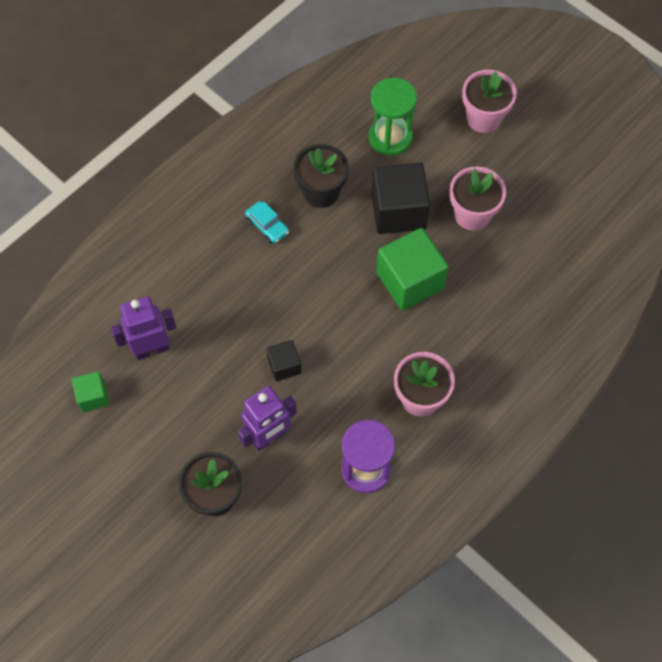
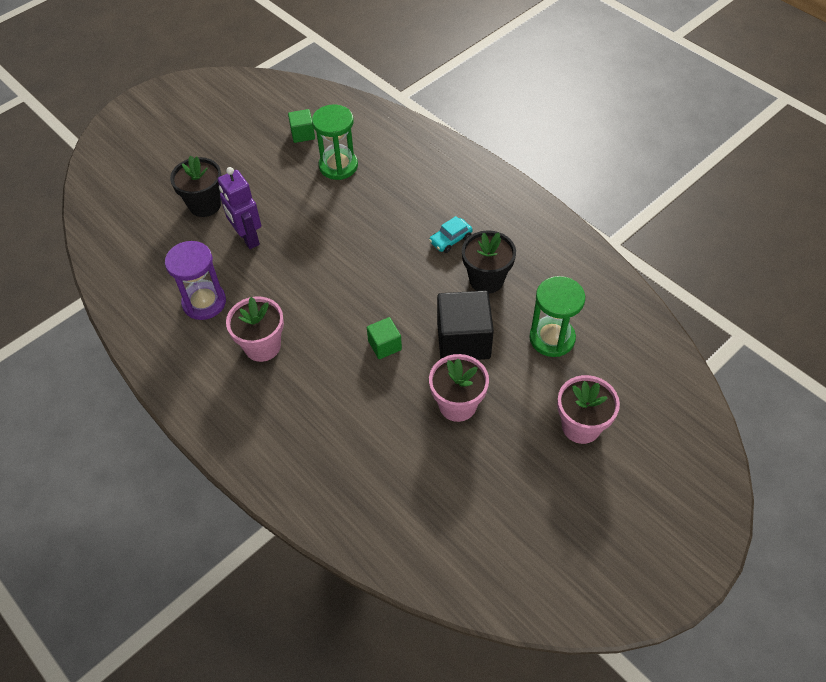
camera: 95 degrees right, 10 degrees down
(152, 349) = (338, 166): purple robot -> green hourglass
(284, 366) = (310, 249): black cube -> none
(410, 281) = (384, 345): green cube -> green cube, size x0.52

